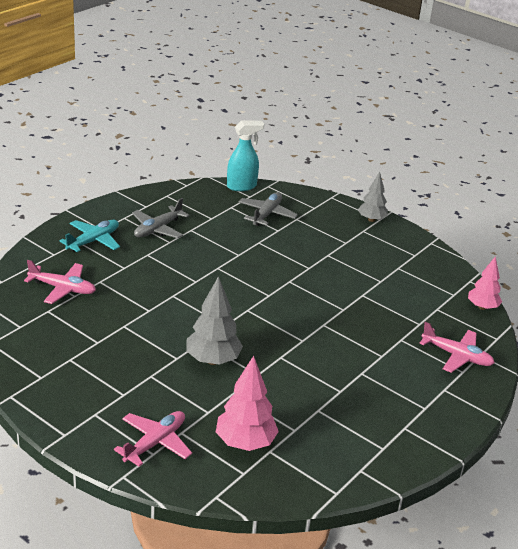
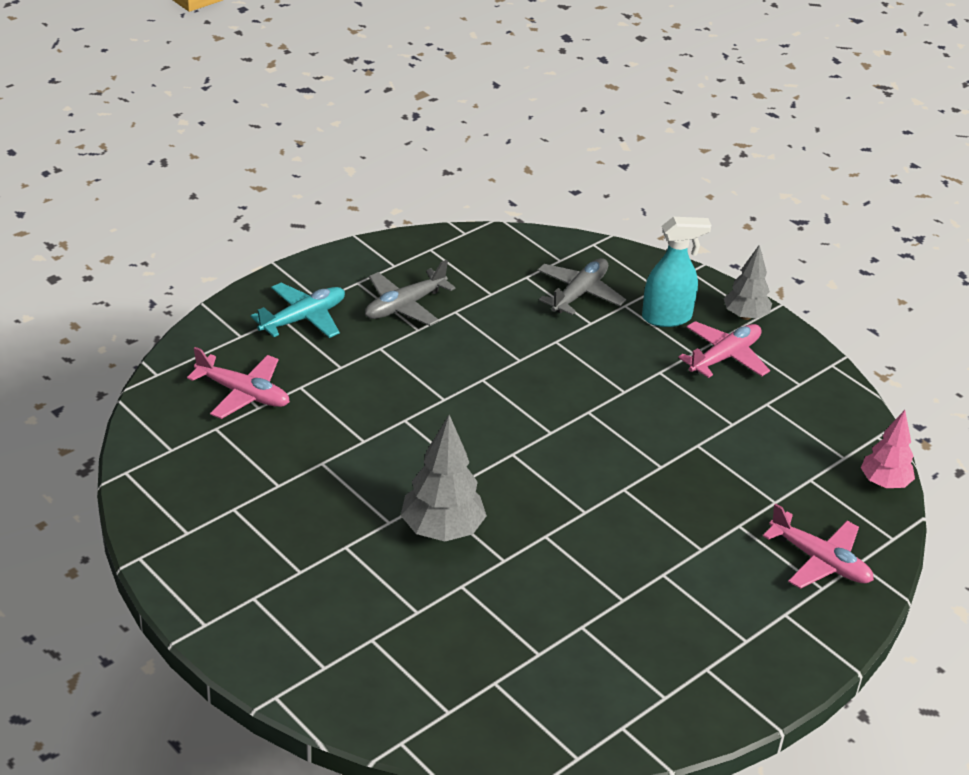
camera: 10 degrees right, 5 degrees up
(155, 443) = (331, 651): pink plane -> pink plane (725, 357)
(242, 186) = (551, 242): turquoise spray bottle -> turquoise spray bottle (667, 317)
(245, 442) = (461, 665): pink tree -> none

